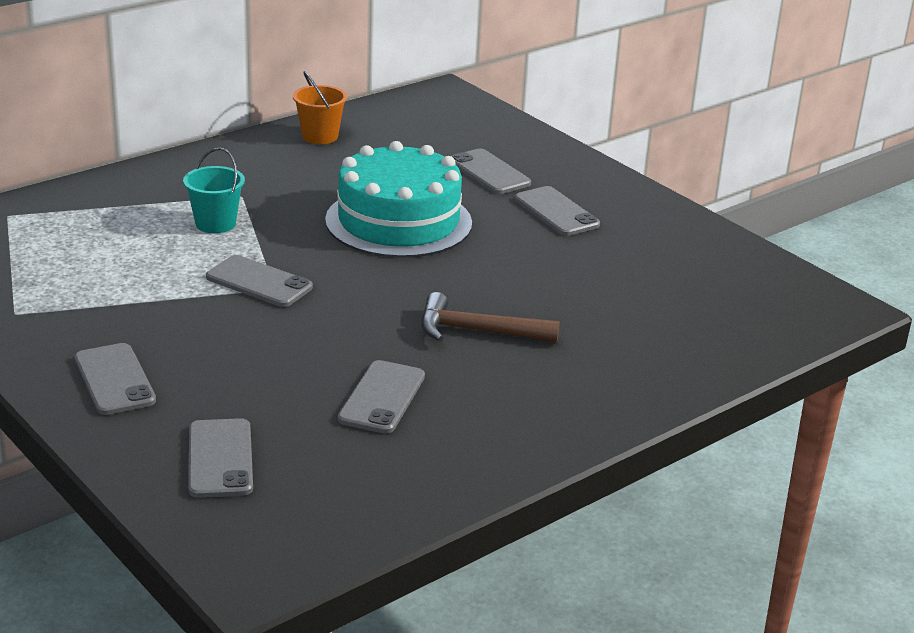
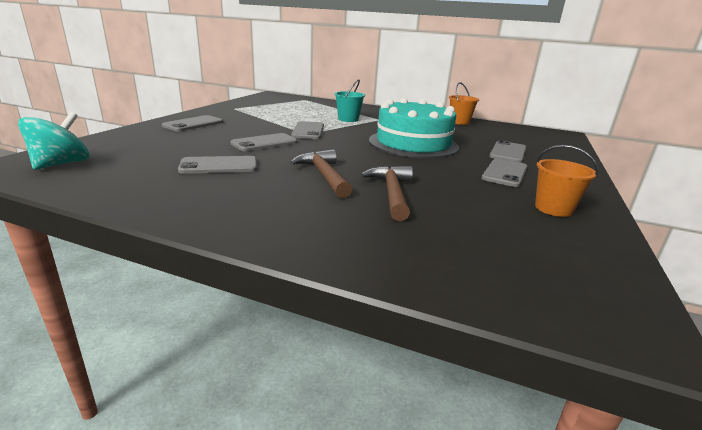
camera: 60 degrees right, 5 degrees down
(220, 459) = (131, 146): grey phone -> grey phone (264, 143)
(274, 526) = (61, 164): none -> turquoise spinning top
(564, 307) = (391, 193): none -> brown hammer
(664, 236) = (553, 208): none -> orange bucket

